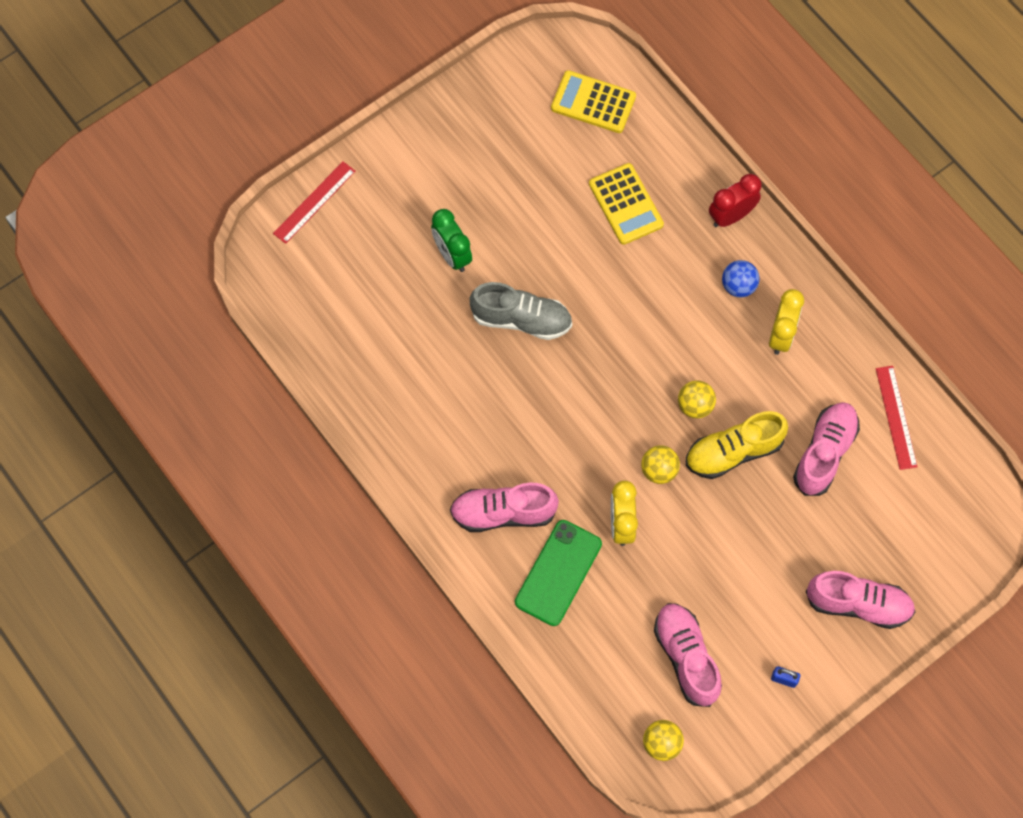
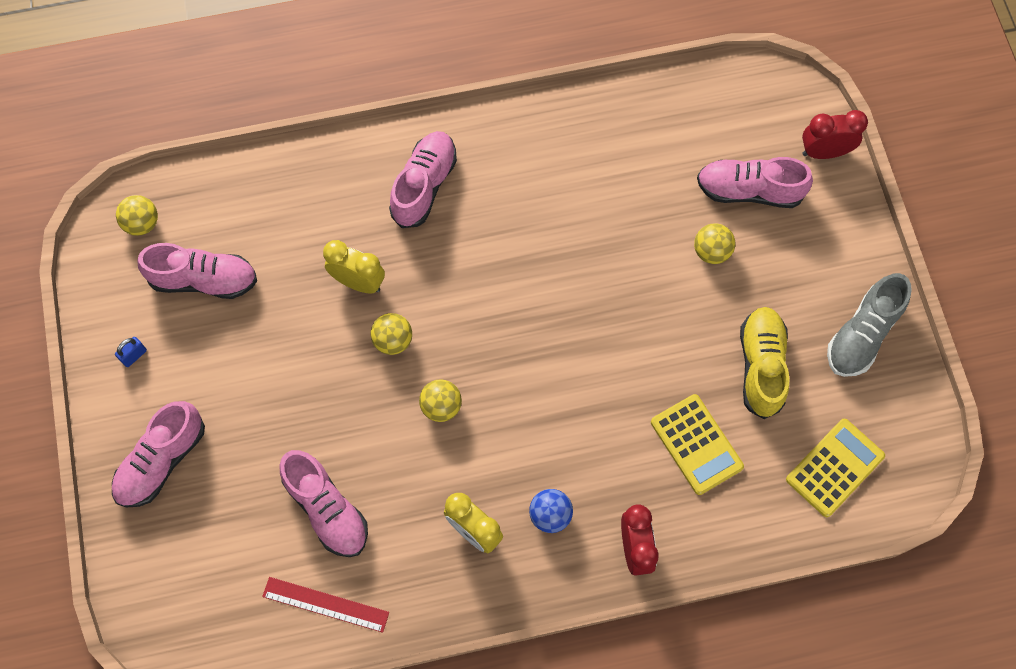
camera: 115 degrees right, 0 degrees up
(314, 202) = (824, 152): red ruler -> red clock
(380, 247) = (749, 191): none -> pink shoe
(452, 255) = (711, 251): green clock -> yellow ball
(521, 319) = (612, 285): grey shoe -> grey shoe (862, 334)
(558, 573) = (343, 207): green phone -> none
(626, 204) = (696, 444): yellow calculator -> yellow calculator turned 120 degrees counterclockwise
(733, 451) = (375, 420): yellow shoe -> yellow shoe (761, 366)

